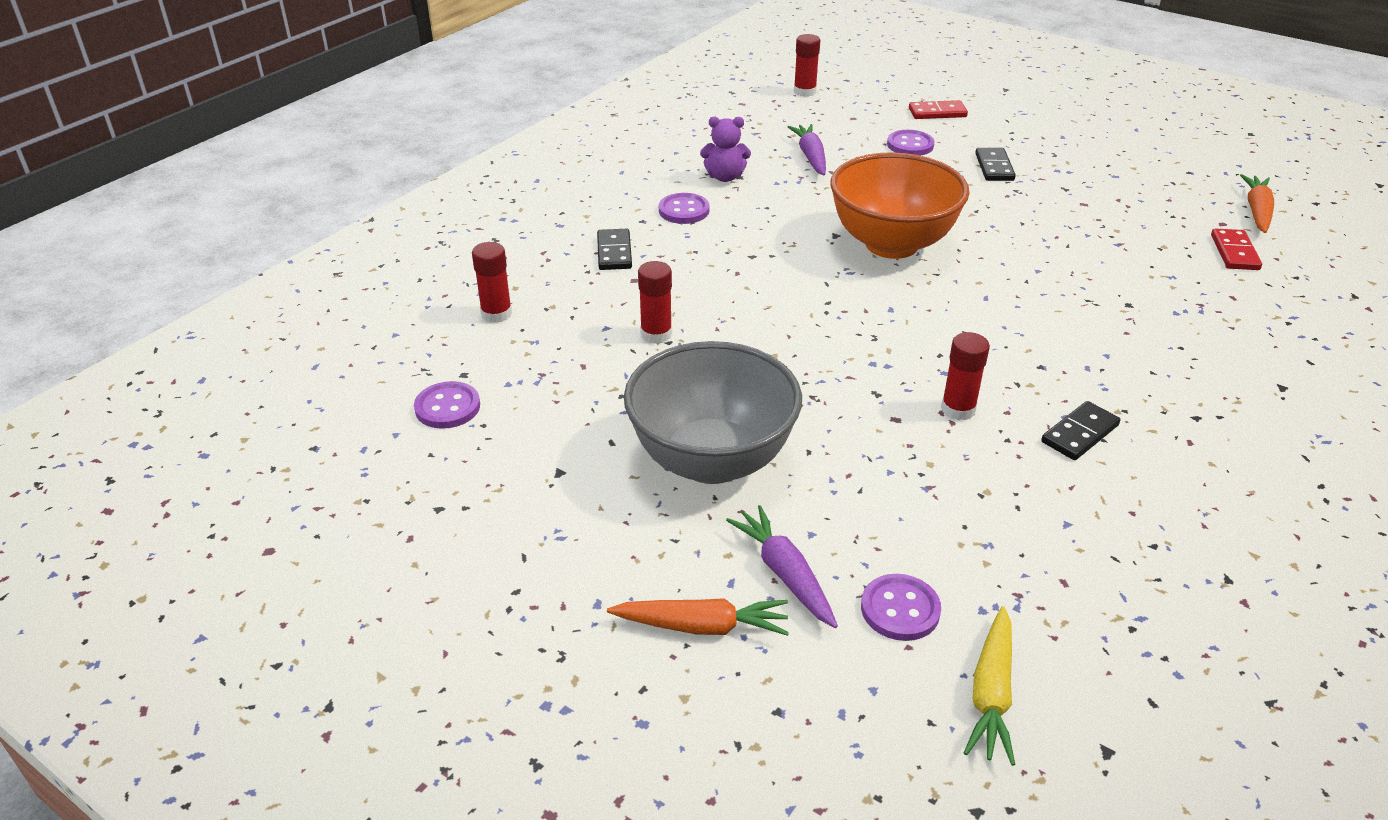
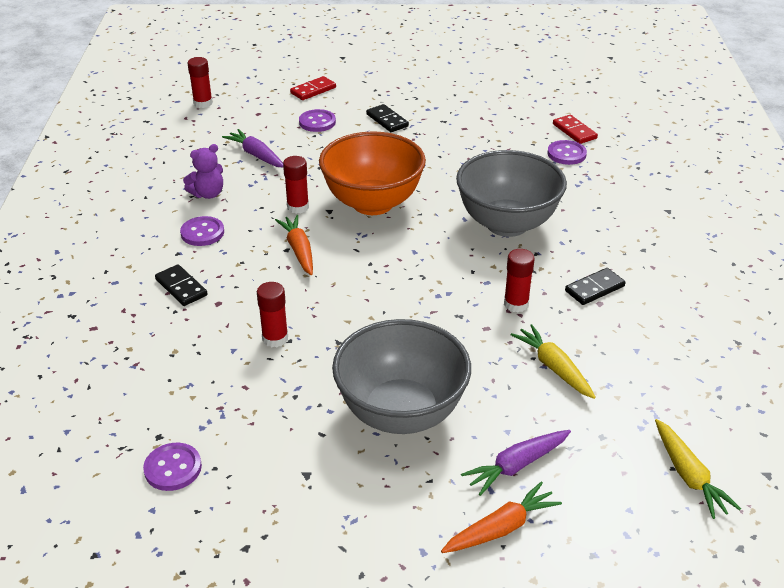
camera: 35 degrees left, 0 degrees up
(496, 314) = (136, 376): red glue stick -> red glue stick (298, 207)
(785, 573) = (516, 466): purple carrot -> purple carrot turned 60 degrees counterclockwise
(900, 609) = (599, 452): purple button -> purple button (566, 154)
(936, 495) = (554, 367): none -> yellow carrot
(1034, 322) = (507, 224): none -> grey bowl
(1079, 433) = (594, 288): black domino -> black domino turned 45 degrees clockwise
(1257, 211) = (563, 98): orange carrot -> orange carrot (299, 250)

